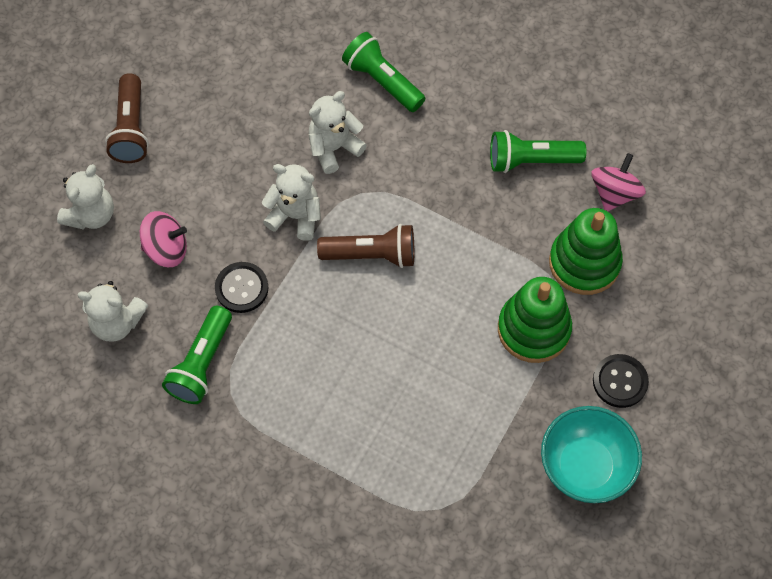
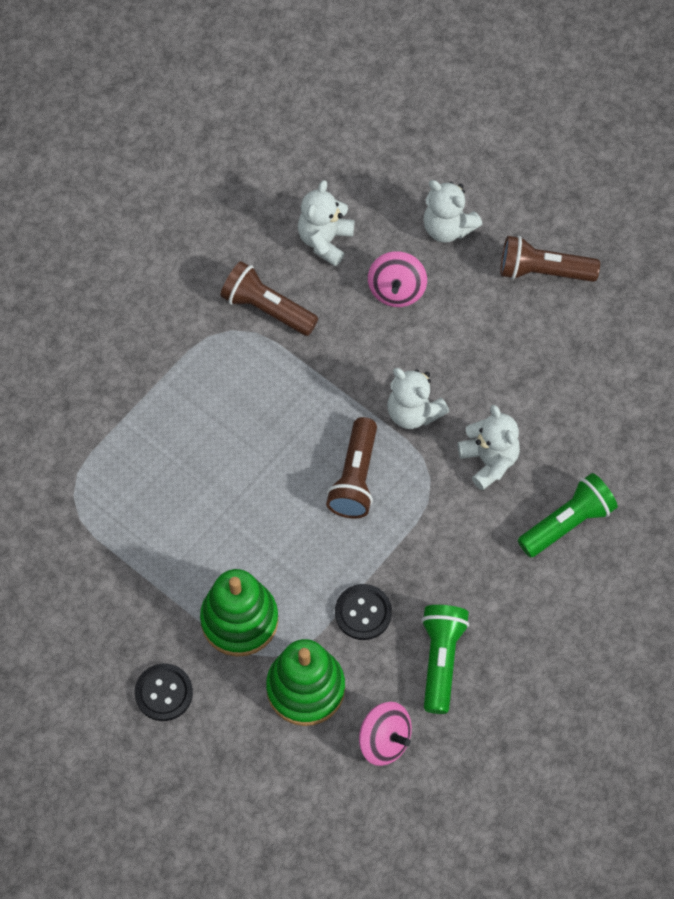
camera: 100 degrees right, 0 degrees up
(202, 363) = (267, 308): green flashlight -> brown flashlight
(241, 288) = (340, 352): black button -> black button (363, 613)
(295, 216) = (413, 412): white teddy bear -> white teddy bear turned 105 degrees clockwise
(585, 466) = (82, 638): turquoise bowl -> none

